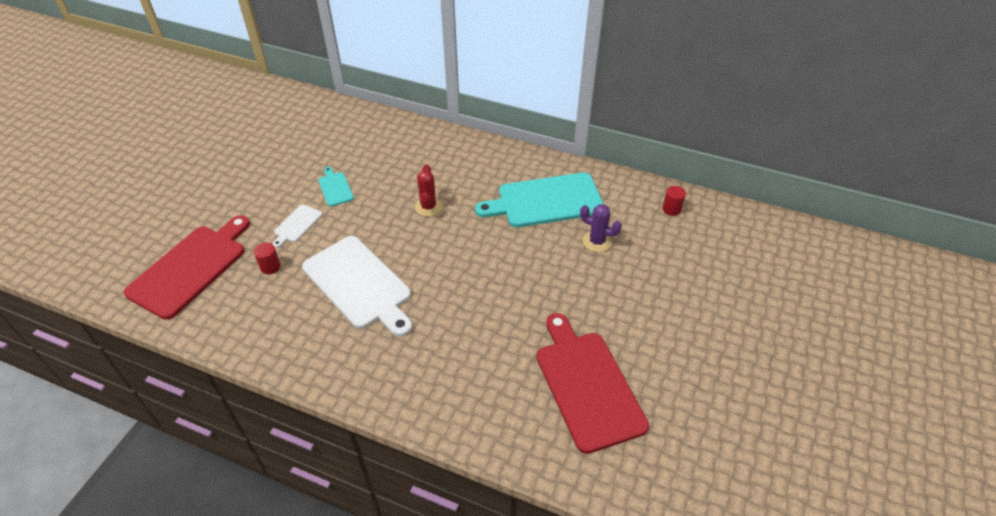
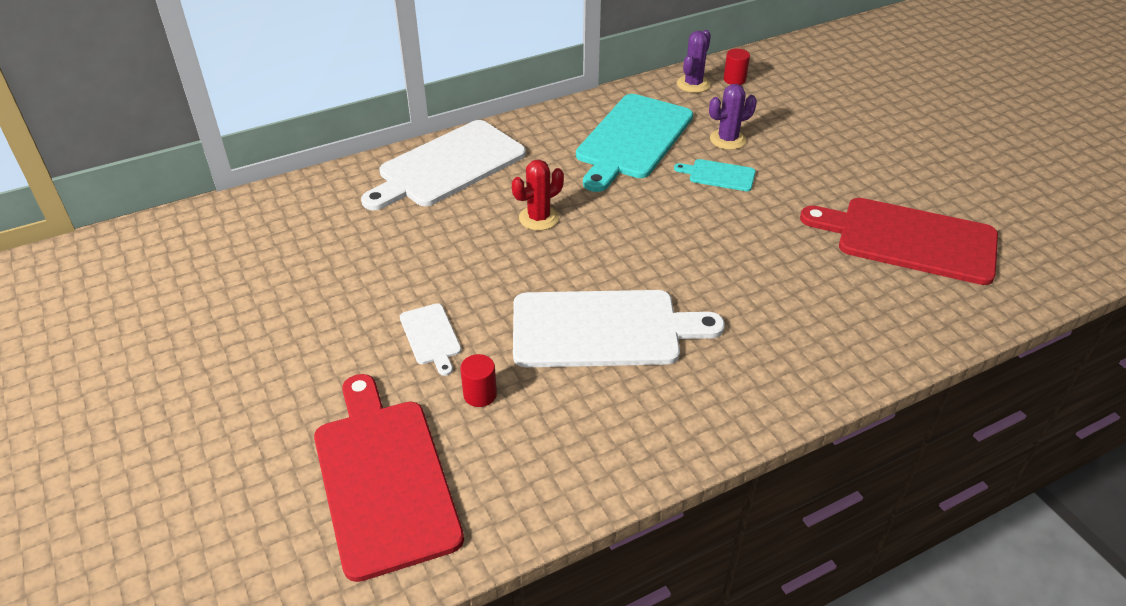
camera: 50 degrees left, 5 degrees down
(335, 188) = (406, 273): turquoise cutting board -> turquoise cutting board (719, 175)
(428, 207) = (539, 218): red cactus -> red cactus turned 75 degrees counterclockwise
(437, 148) = (448, 166): none -> white cutting board
(640, 194) = (693, 84): none -> purple cactus

